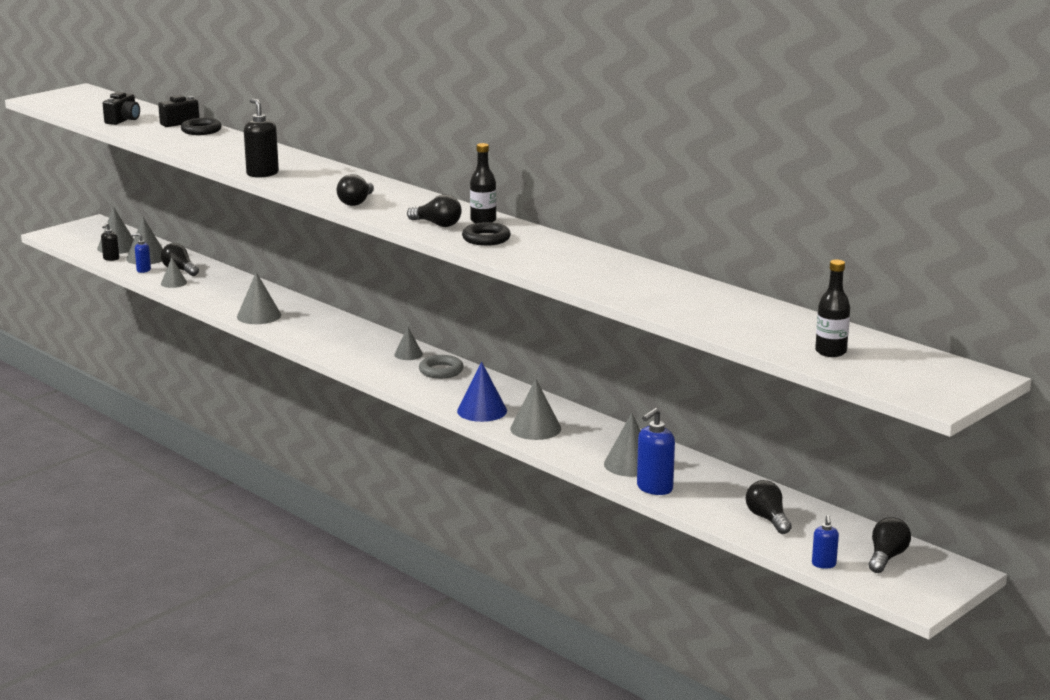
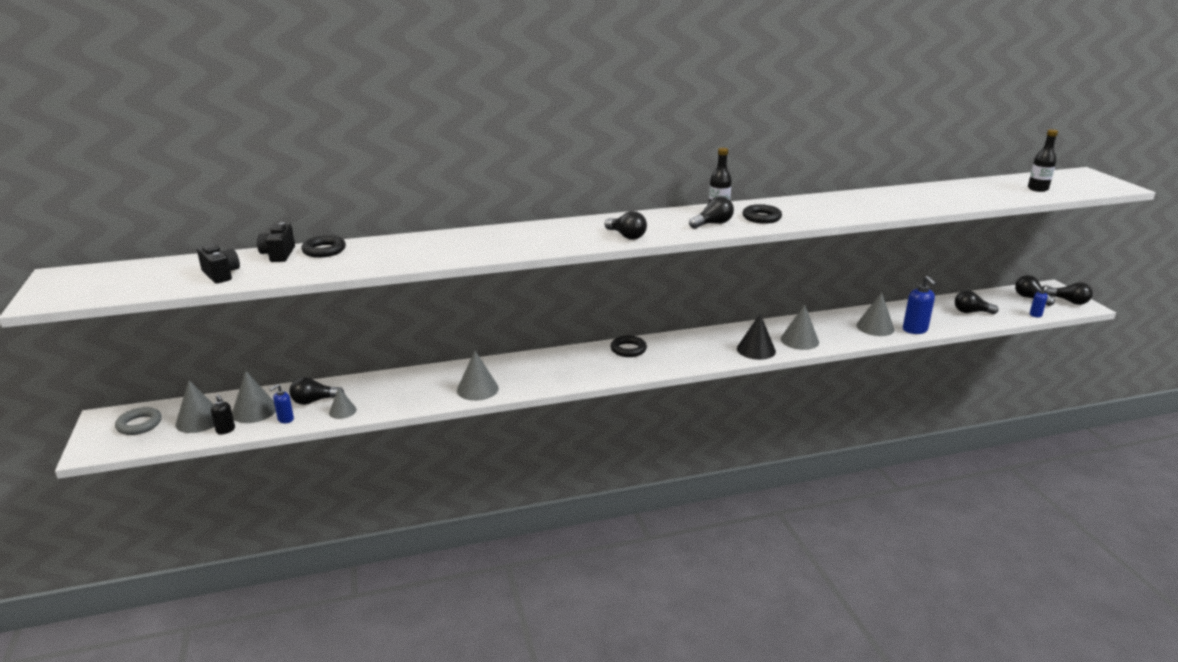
camera: 60 degrees left, 5 degrees up
(262, 174) = (500, 251): black soap dispenser -> none
(408, 354) = (628, 349): grey cone -> black ring
(441, 371) = (672, 346): grey ring -> grey ring (139, 424)
(482, 411) = (756, 350): blue cone -> black cone
(918, 588) = (1069, 301): none -> black light bulb

